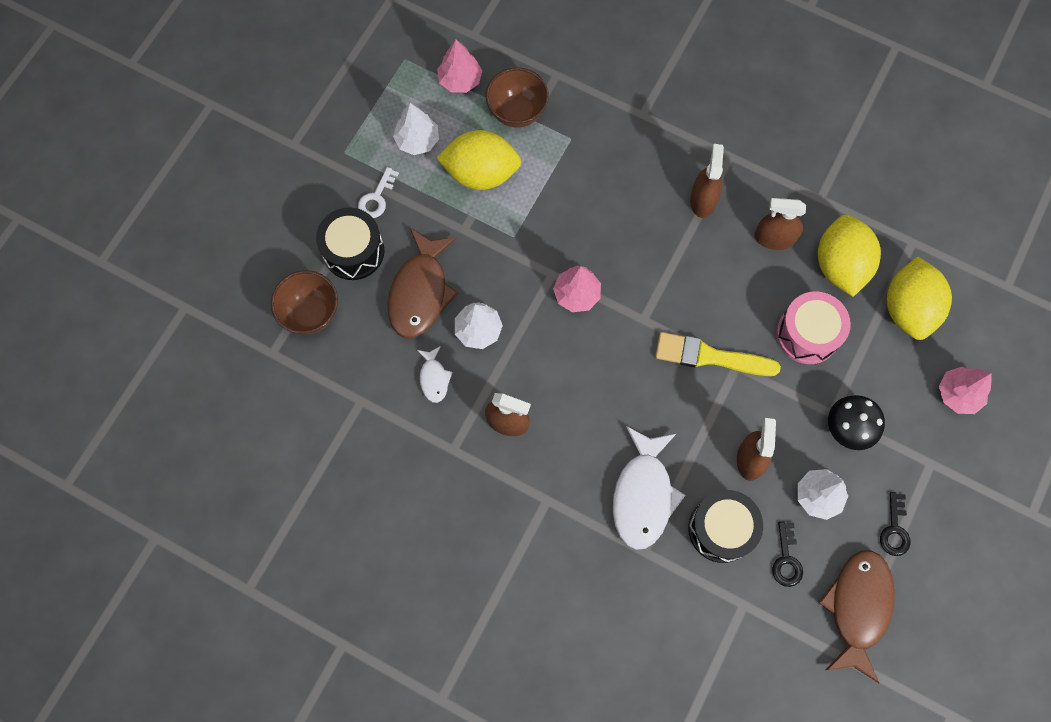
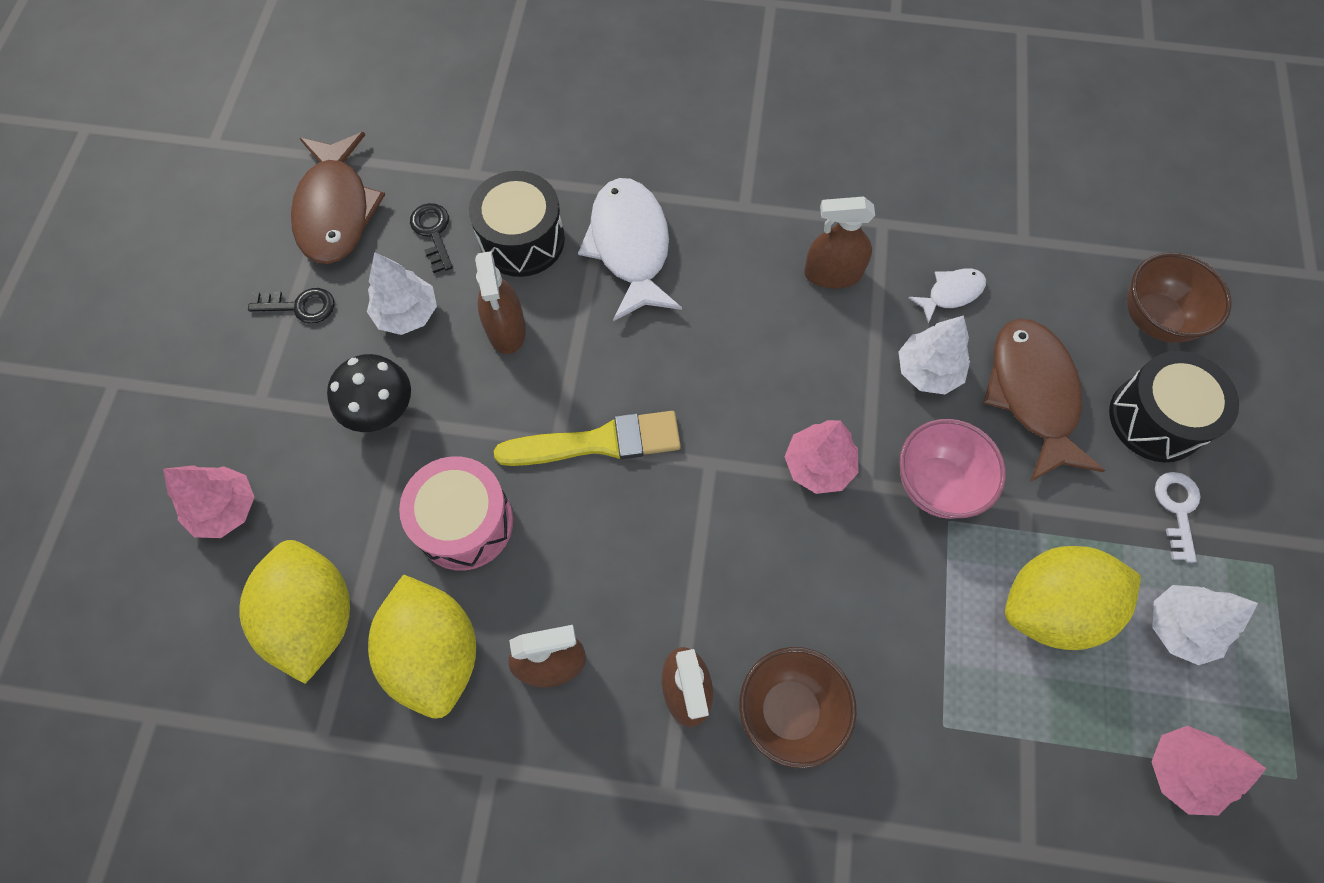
camera: 160 degrees right, 5 degrees down
(434, 378) = (951, 293): white fish -> white fish turned 90 degrees clockwise
(510, 259) = (936, 485): none -> pink bowl
(517, 112) = (1055, 744): brown bowl -> brown bowl (789, 711)
(894, 529) = (300, 306): black key -> black key turned 105 degrees clockwise

